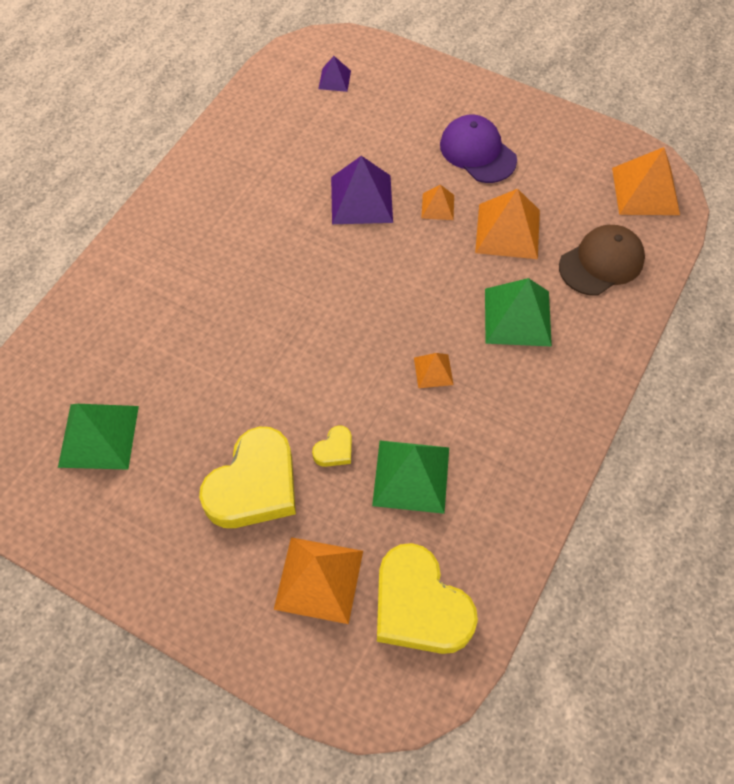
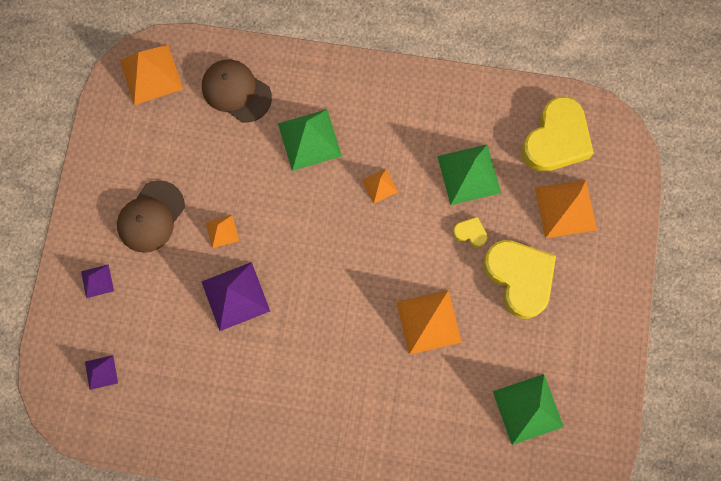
camera: 110 degrees left, 15 degrees up
(254, 485) = (519, 278): yellow heart -> yellow heart turned 45 degrees clockwise
(426, 96) = (97, 281): none -> purple pyramid
(477, 152) = (151, 217): purple cap -> brown cap
(508, 231) = (229, 169): orange pyramid -> orange pyramid (428, 322)

